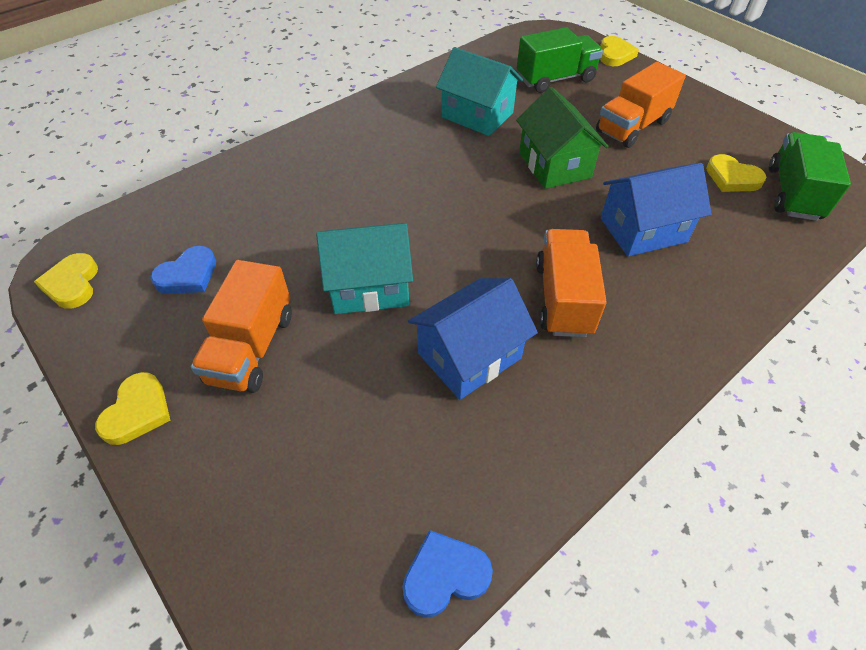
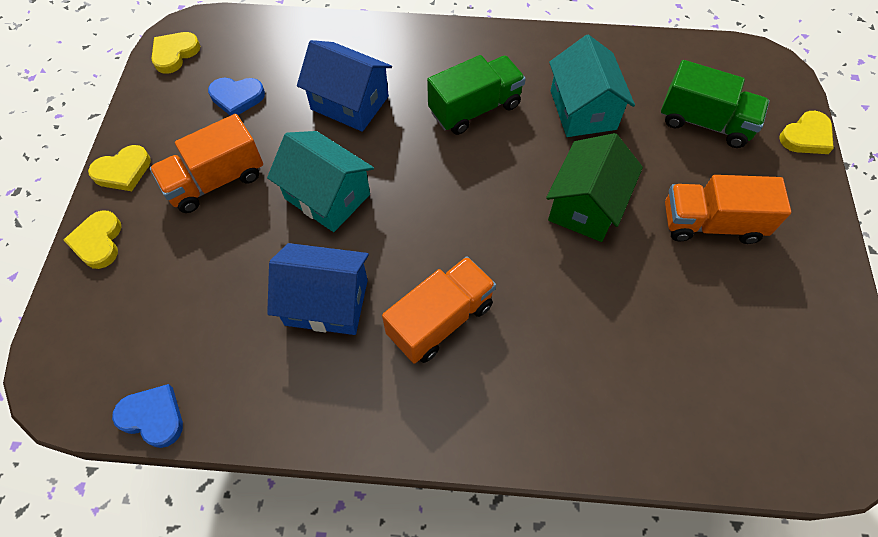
camera: 45 degrees right, 10 degrees up
(643, 230) = (579, 322): blue house -> blue house (349, 103)
(732, 178) = (735, 346): yellow heart -> yellow heart (98, 242)
(793, 193) = (775, 410): green truck -> green truck (475, 109)

